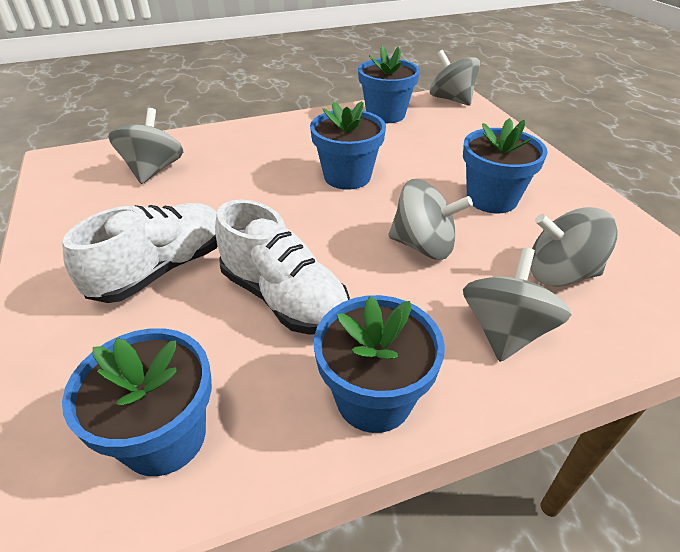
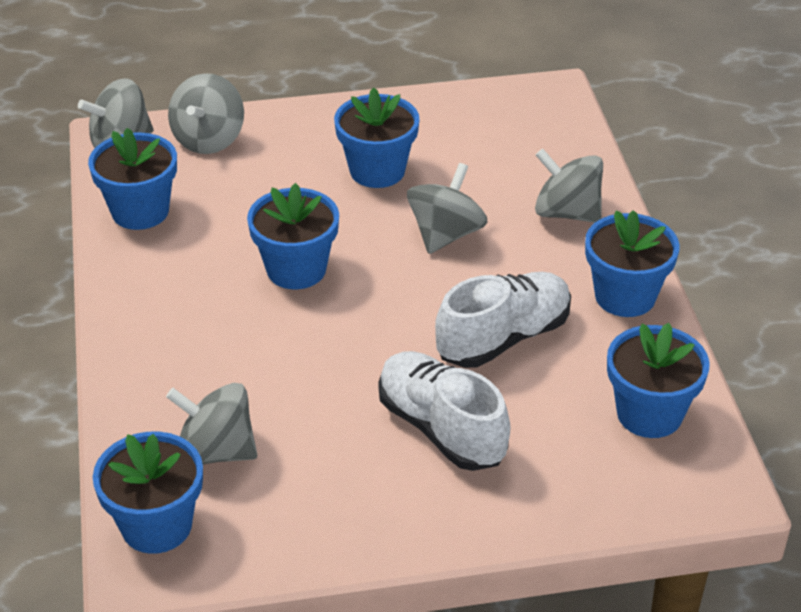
camera: 80 degrees left, 0 degrees up
(92, 159) = (156, 525): none -> blue flower pot
(560, 274) = (504, 163): grey spinning top -> grey spinning top (209, 139)

